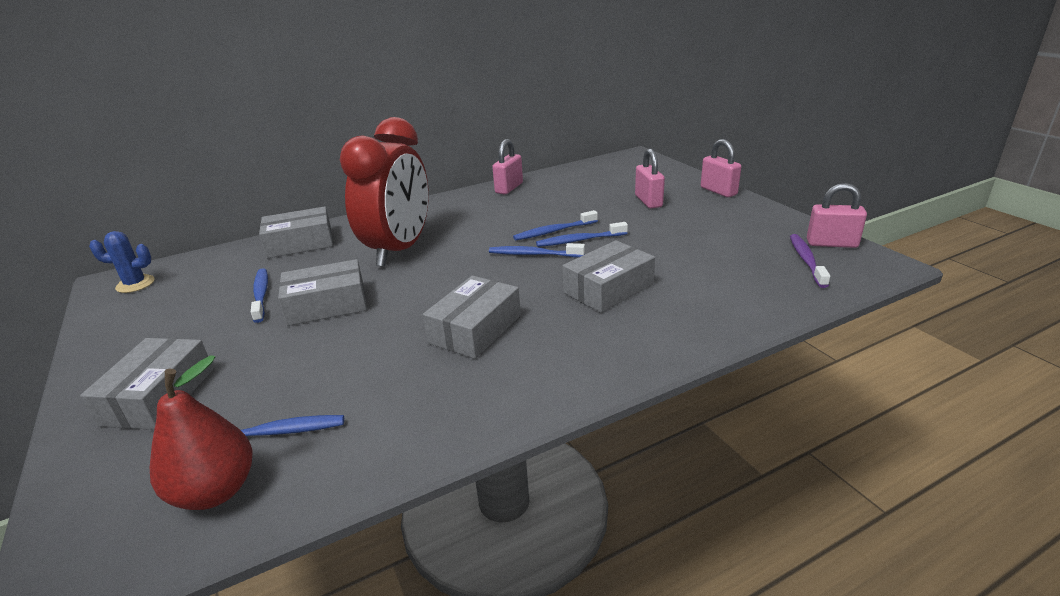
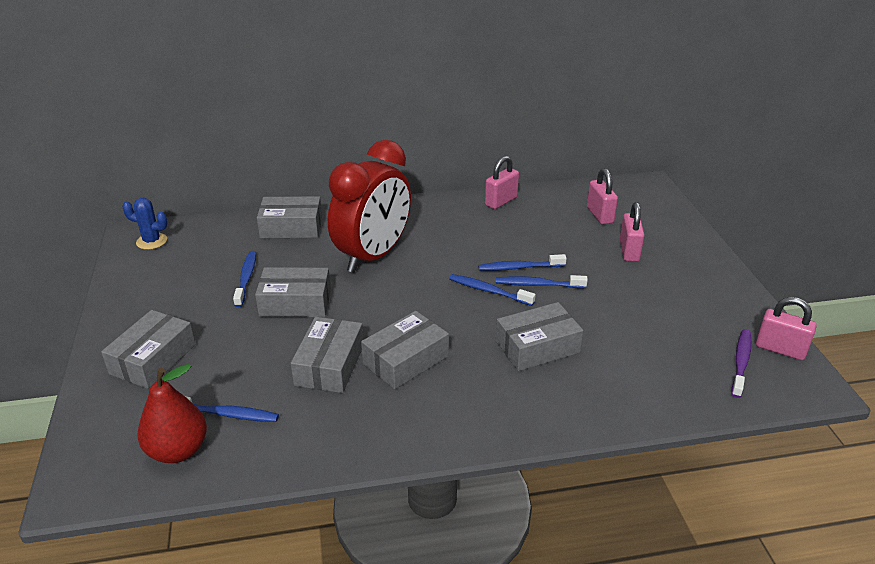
camera: 15 degrees right, 5 degrees up
(389, 353) = (329, 365): none -> grey box
(718, 191) = (708, 254): pink padlock -> pink padlock (600, 215)

